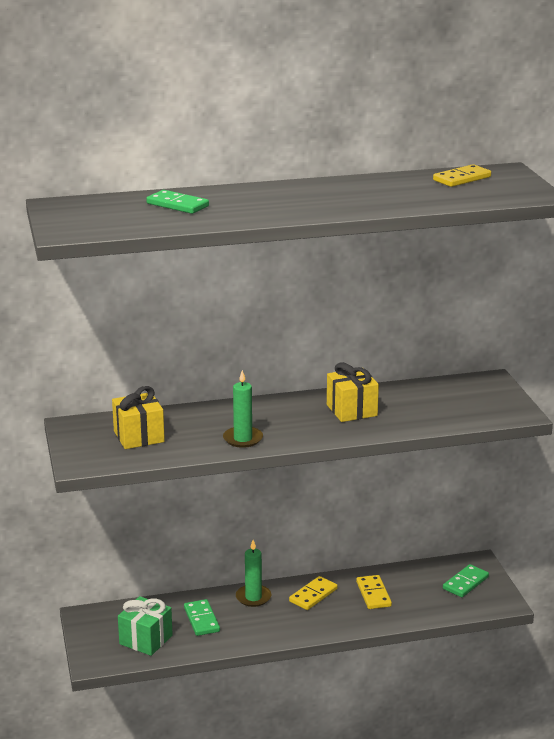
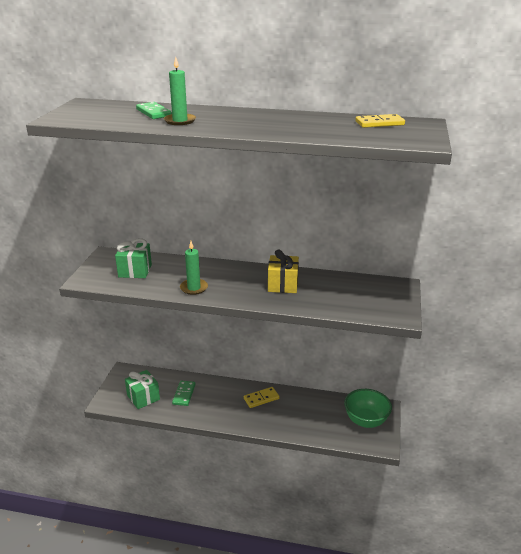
camera: 25 degrees right, 5 degrees up
(139, 436) = (135, 271): yellow gift -> green gift
(253, 597) = (225, 388): green candle -> green candle (180, 121)
(373, 594) = (299, 410): yellow domino -> none
(465, 583) = (366, 421): green domino -> green bowl

